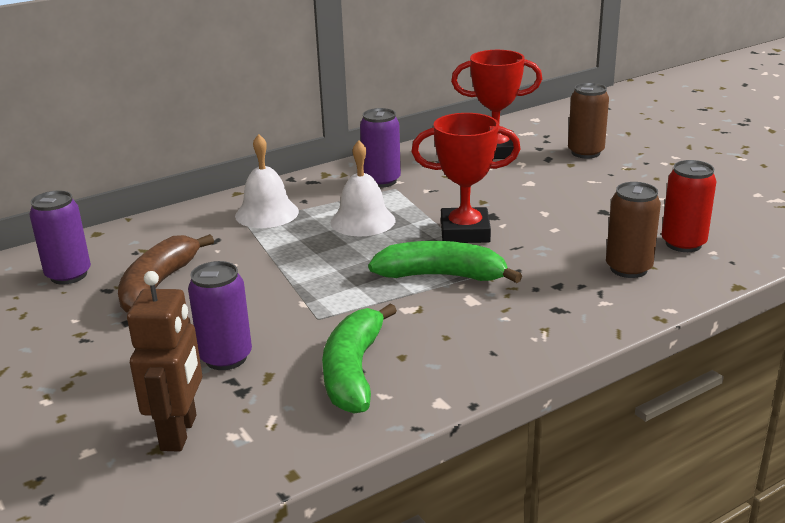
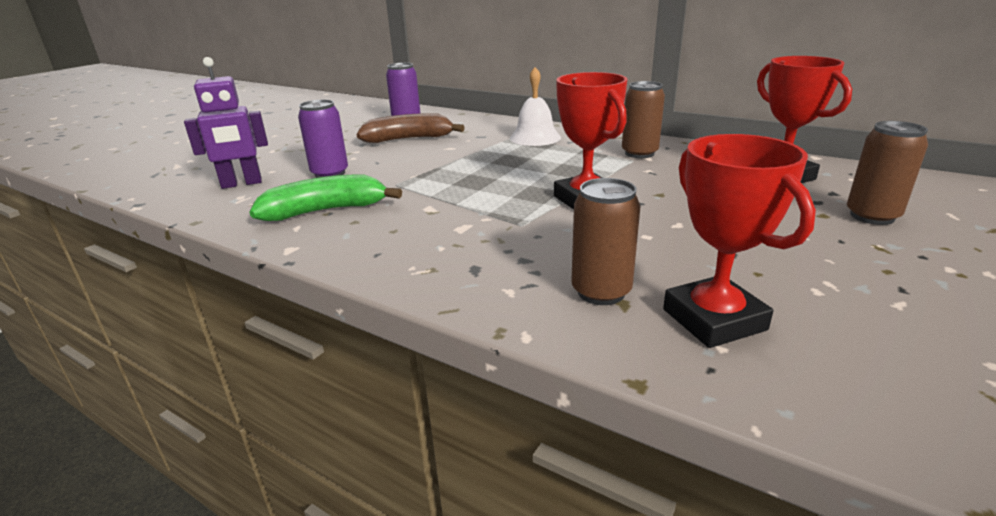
camera: 65 degrees right, 0 degrees up
(180, 433) = (242, 184): brown robot -> purple robot
(363, 221) = (559, 163): white bell -> none
(381, 181) = (639, 153): purple can -> brown can
(441, 276) = (494, 208): green banana -> none
(683, 244) = (714, 319): red can -> red trophy

